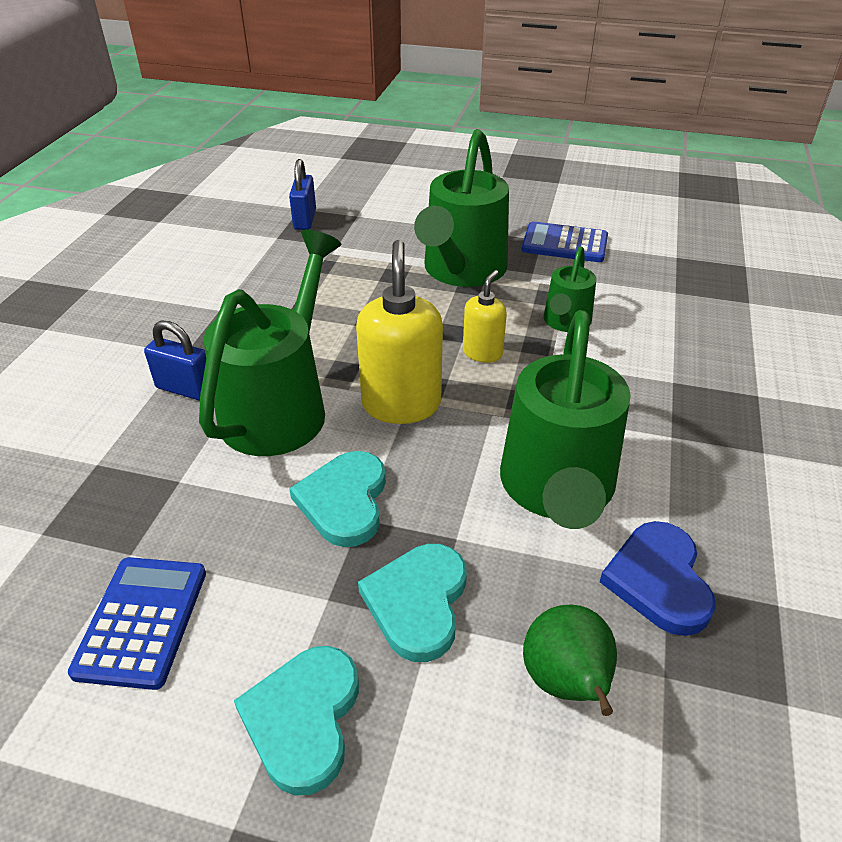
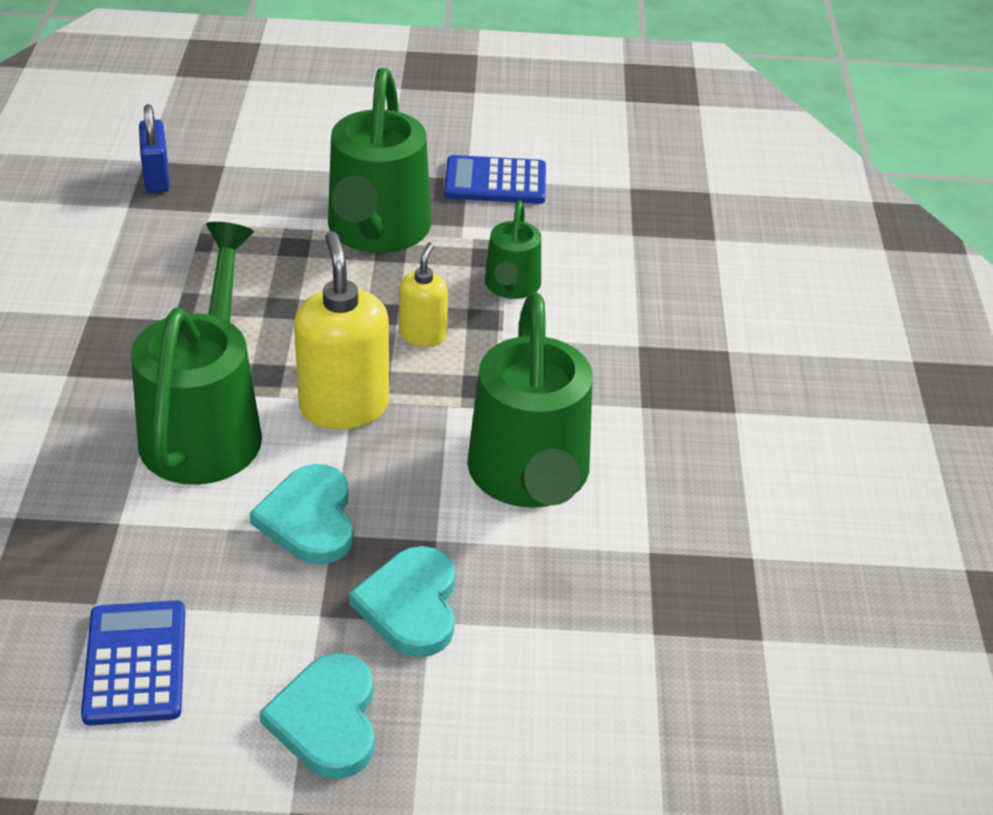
camera: 15 degrees left, 0 degrees up
(185, 389) = (85, 419): blue padlock -> none
(566, 683) = (565, 653): green pear -> none
(658, 580) = (640, 551): blue heart -> none

